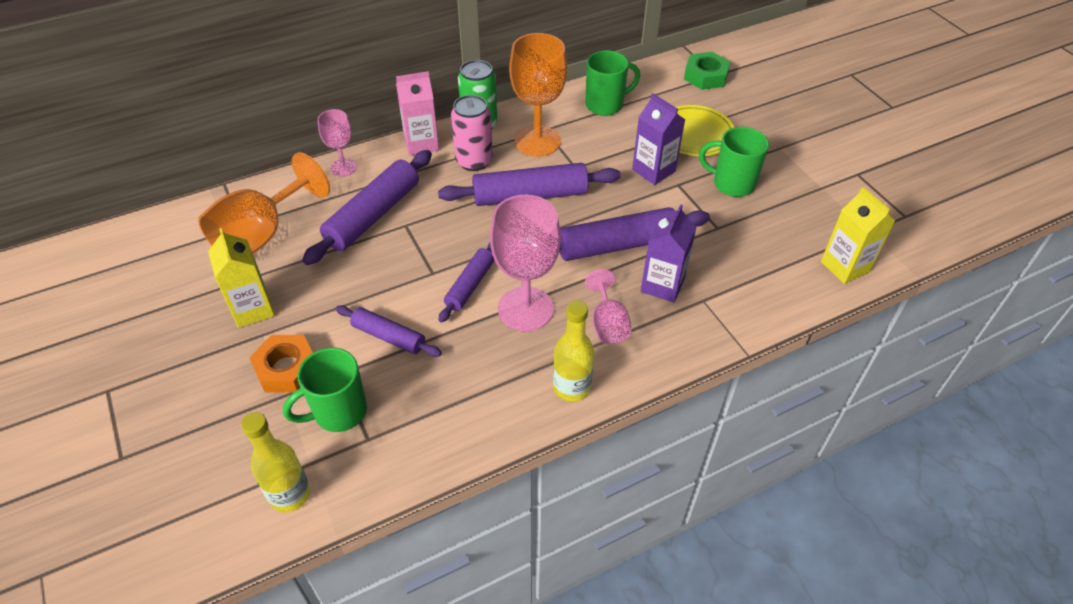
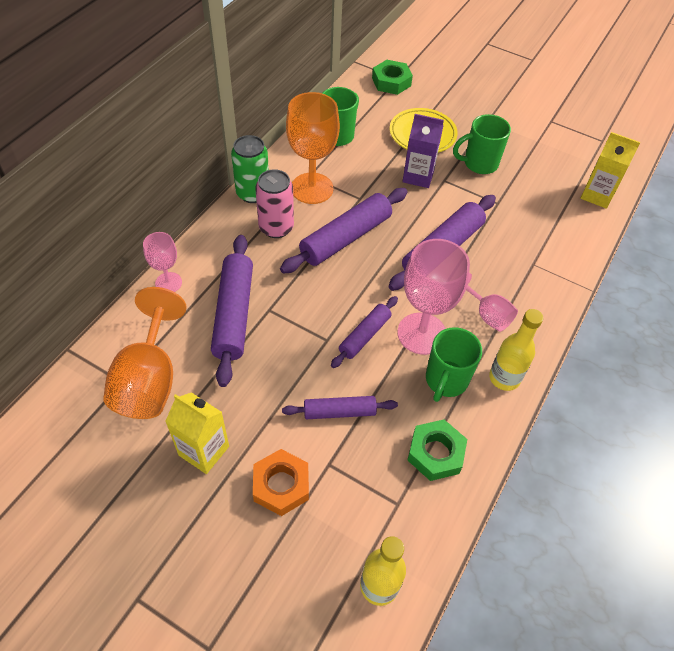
camera: 35 degrees left, 5 degrees up
(338, 412) = (356, 496): green mug -> green mug (446, 380)
(421, 143) = (218, 231): pink carton -> none
(442, 416) = (435, 453): none -> green nut
(470, 285) = (364, 335): purple rolling pin -> purple rolling pin turned 45 degrees clockwise
(662, 285) = (498, 266): purple carton -> none

